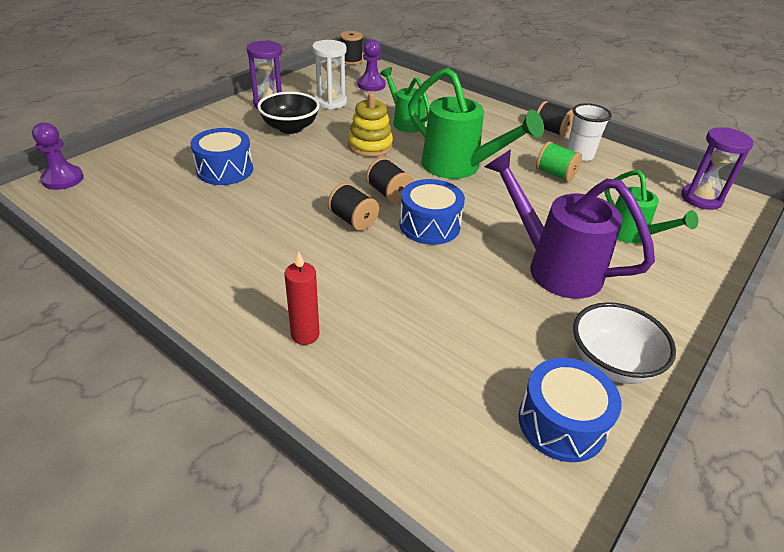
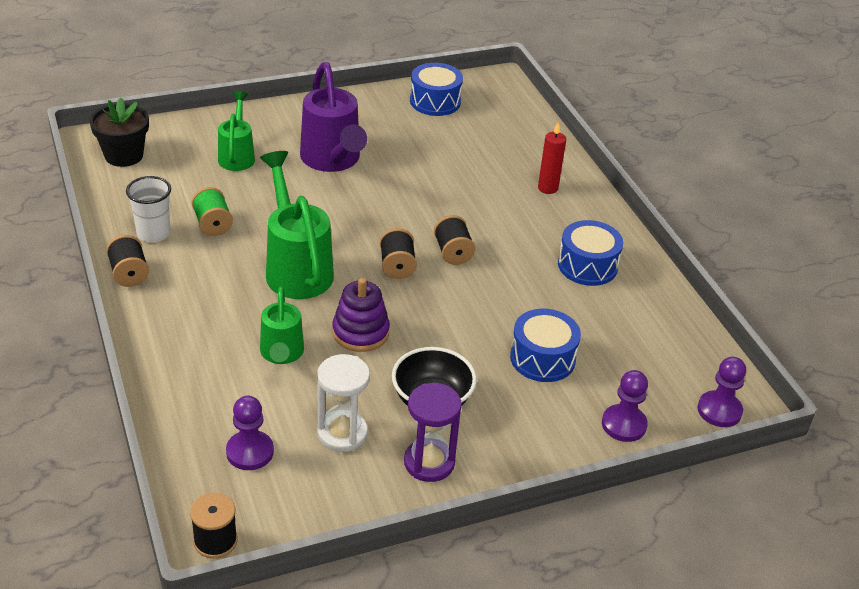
camera: 150 degrees left, 0 degrees up
(145, 151) = (624, 424): none -> purple pawn
(370, 146) = (360, 332): yellow stacking toy -> purple stacking toy
(429, 225) = (391, 223): blue drum -> blue drum (587, 266)
(611, 363) = (372, 108): white bowl -> none
(701, 199) = (124, 155): purple hourglass -> black flower pot

